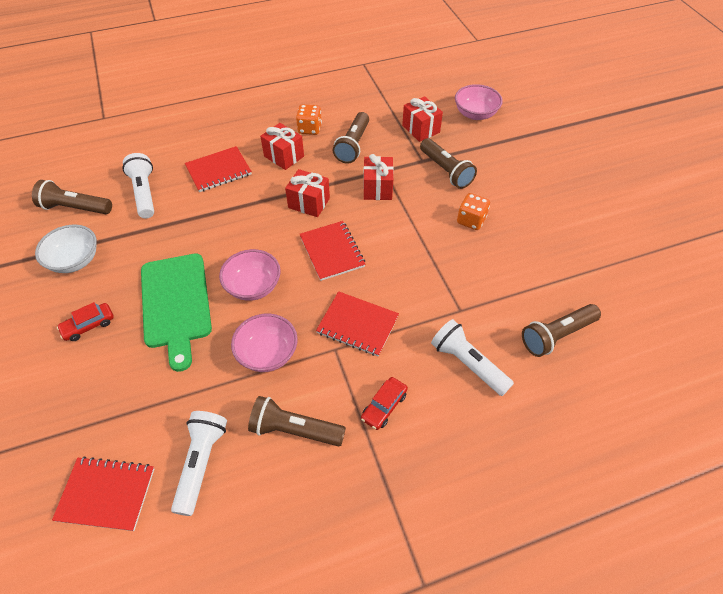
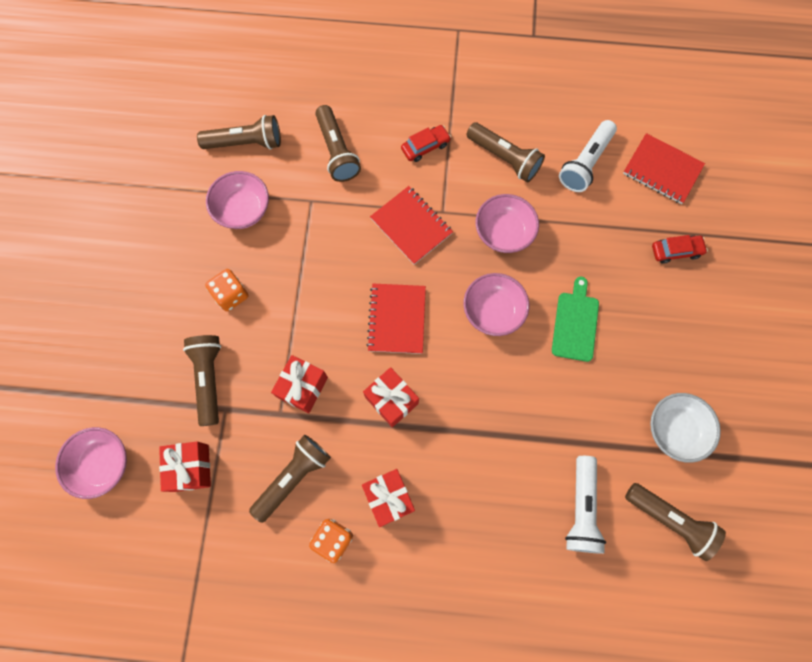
camera: 155 degrees left, 20 degrees up
(88, 325) = (665, 334): red car -> red car (676, 251)
(176, 304) = (575, 323): green cutting board -> green cutting board, size x0.60
(219, 170) = (479, 508): red notebook -> none
(468, 363) = (337, 151): white flashlight -> brown flashlight
(511, 280) = (243, 210): none -> pink bowl

